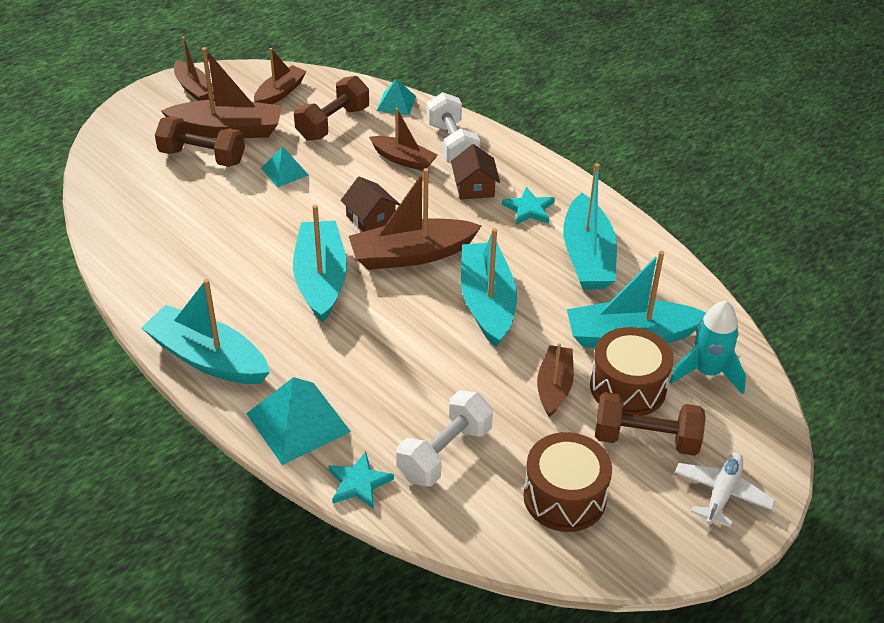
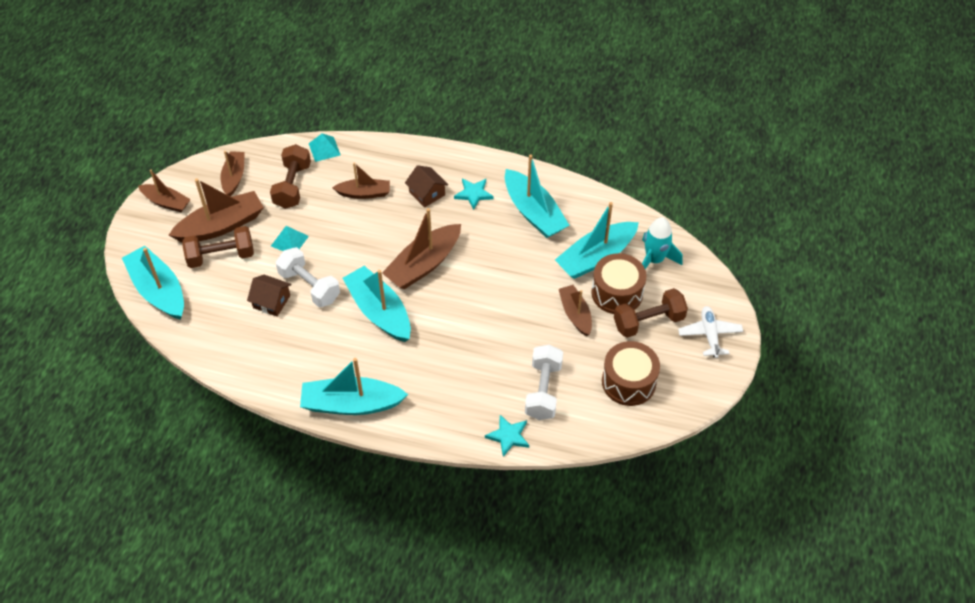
camera: 30 degrees left, 10 degrees up
(298, 422) = (442, 417): turquoise pyramid -> none
(371, 218) = (377, 250): brown house -> brown house (271, 302)
(452, 145) = (388, 166): white dumbbell -> white dumbbell (309, 286)
(487, 303) = (496, 276): turquoise boat -> turquoise boat (158, 290)

